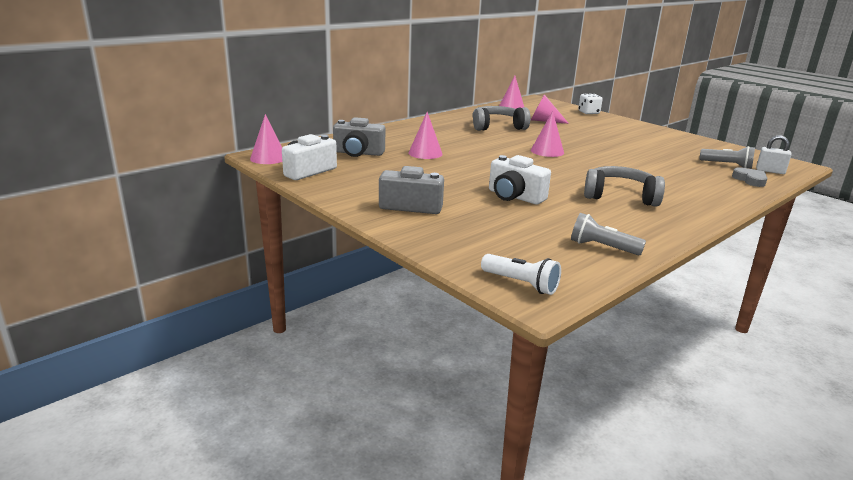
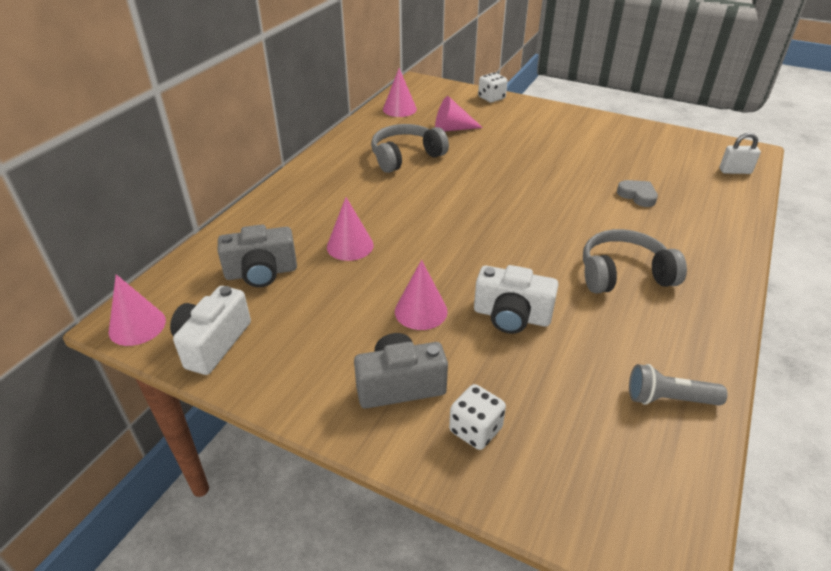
camera: 20 degrees left, 15 degrees up
(447, 230) = (475, 430): none -> white dice
(521, 284) = (630, 527): white flashlight -> none
(547, 151) = (492, 197): pink cone -> pink cone (421, 311)
(727, 165) = (689, 171): grey flashlight -> none
(750, 180) = (727, 195): grey heart -> grey heart (637, 196)

